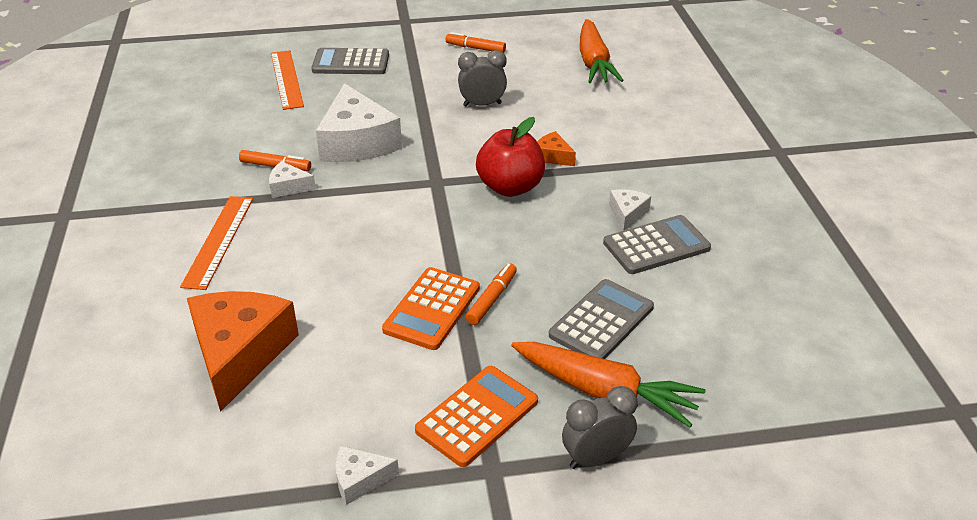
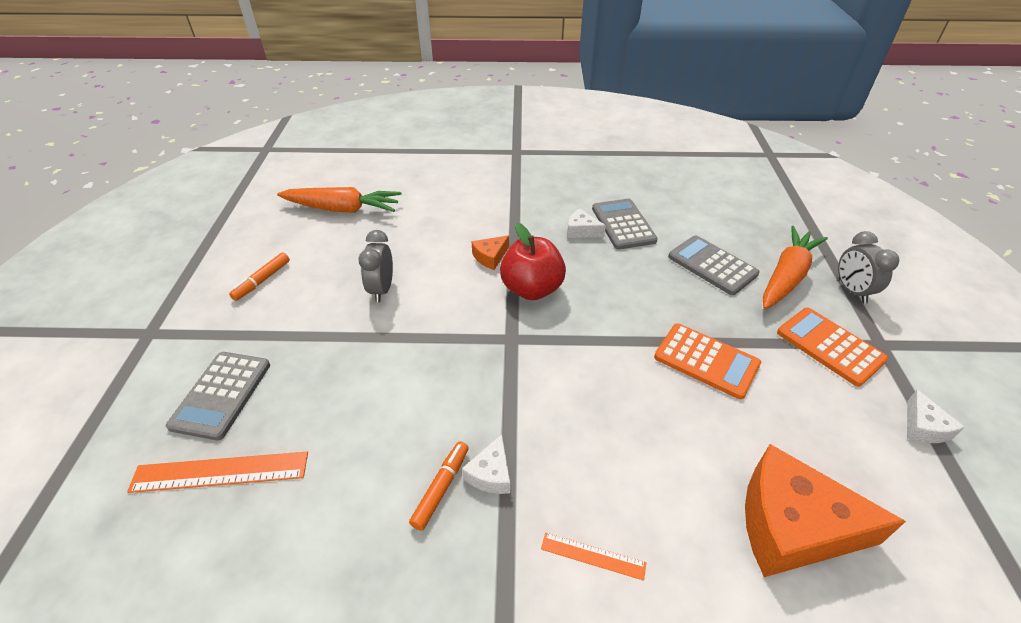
camera: 80 degrees left, 5 degrees up
(219, 241) = (593, 555): orange ruler -> orange ruler, size x0.55
(357, 142) = (415, 399): white cheese -> none
(492, 299) = (690, 321): orange marker -> none

